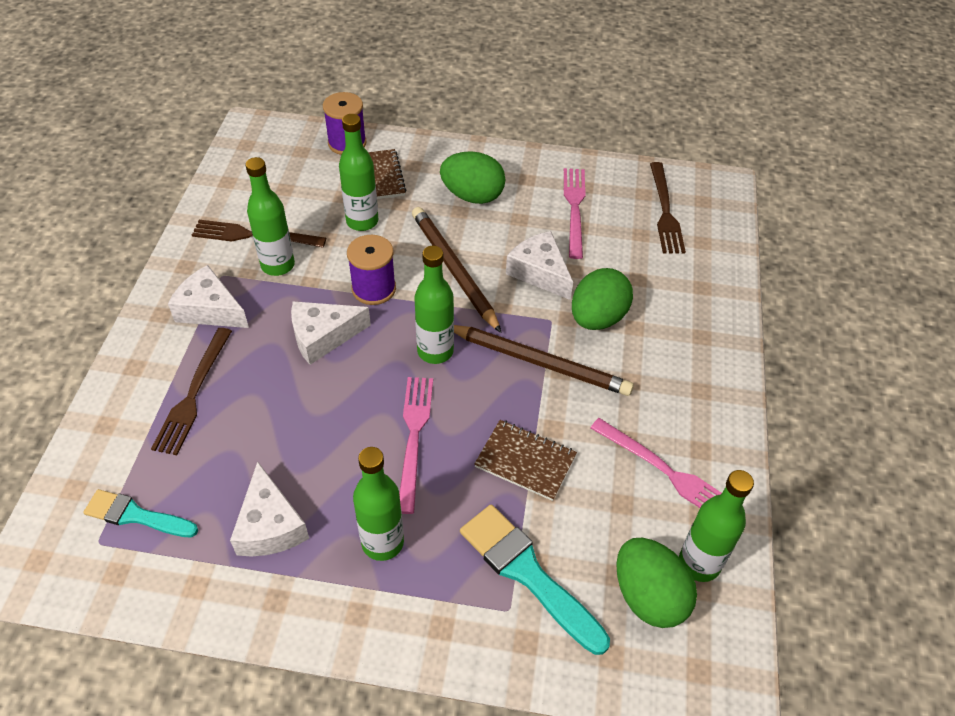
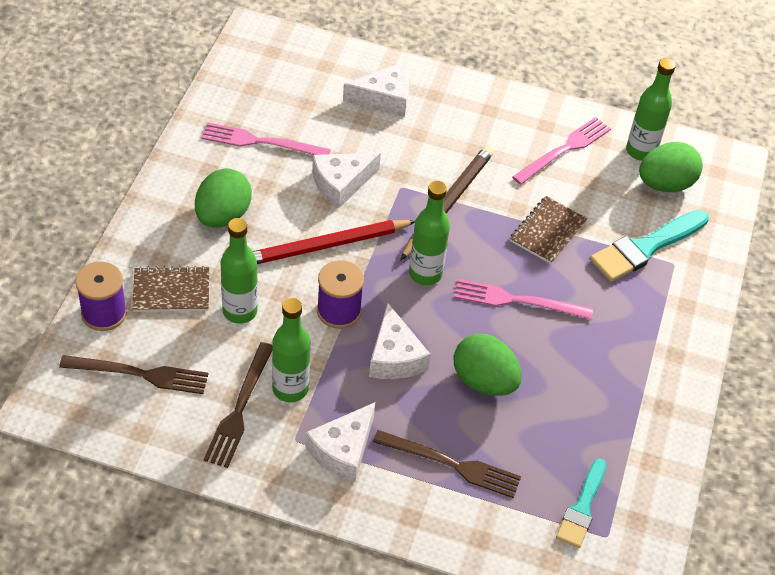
camera: 85 degrees left, 0 degrees up
(270, 525) = (597, 408): white cheese -> white cheese (384, 99)
(382, 542) = (616, 333): green bottle -> none
(454, 270) = (326, 245): brown pencil -> red pencil
(597, 318) = (404, 155): green egg -> green egg (484, 381)
(665, 211) = (280, 80): brown fork -> brown fork (140, 374)

